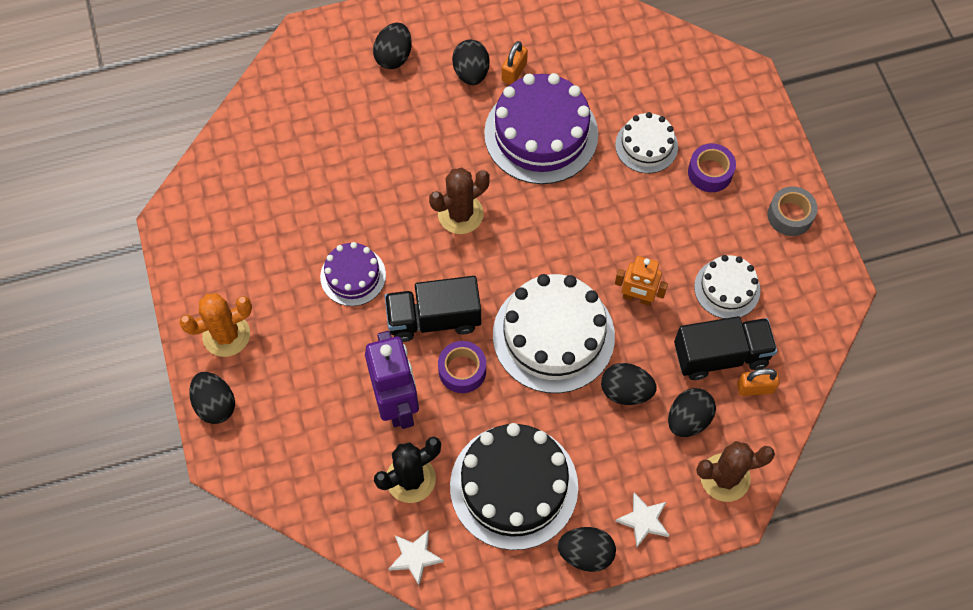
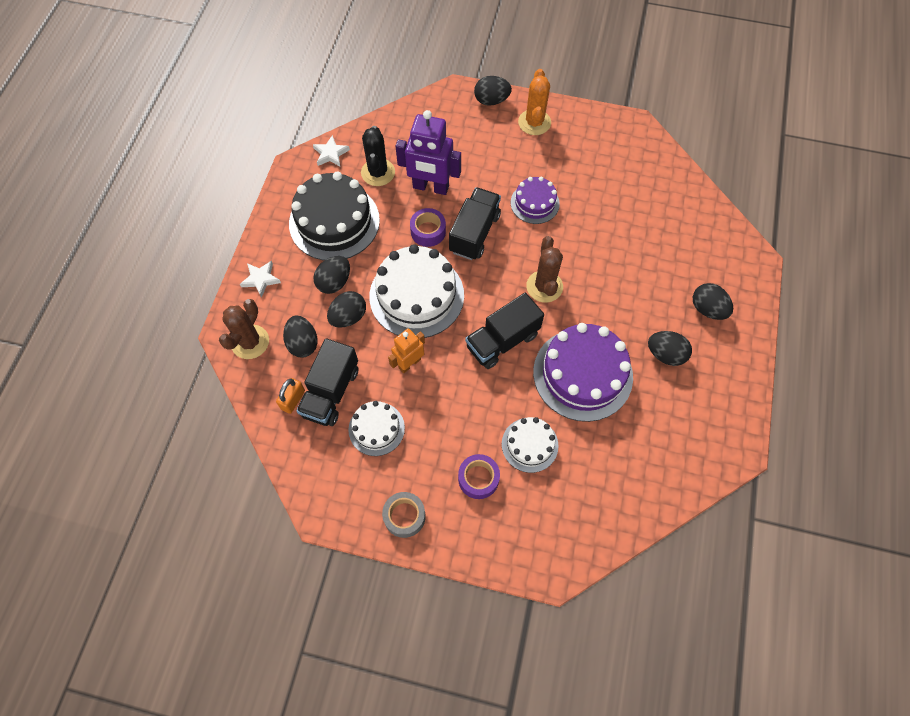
camera: 120 degrees right, 0 degrees up
(514, 72) = (651, 385): orange padlock -> none
(552, 223) = (502, 341): none -> black truck
(585, 553) = (266, 238): black egg -> black egg (334, 282)

